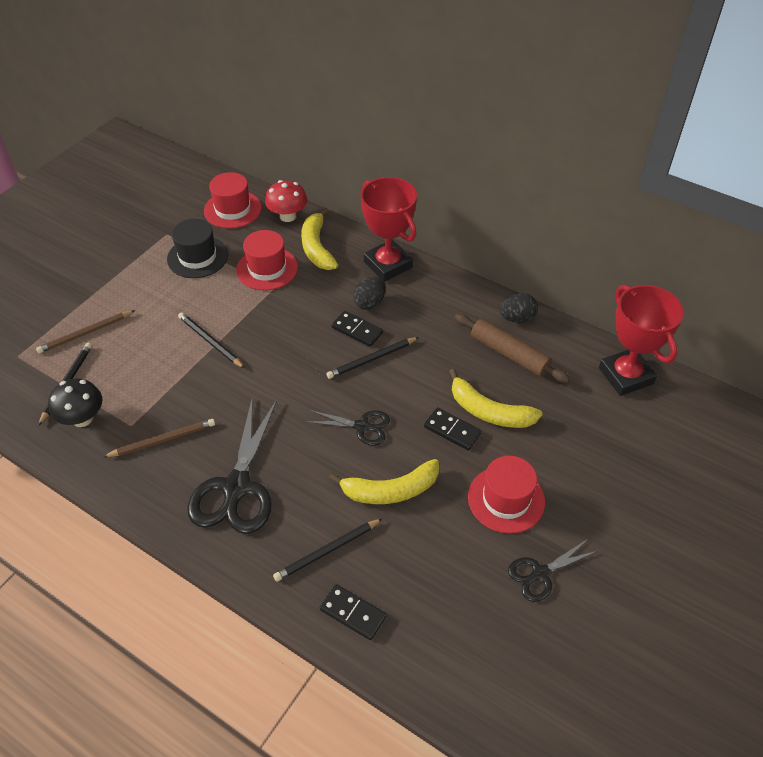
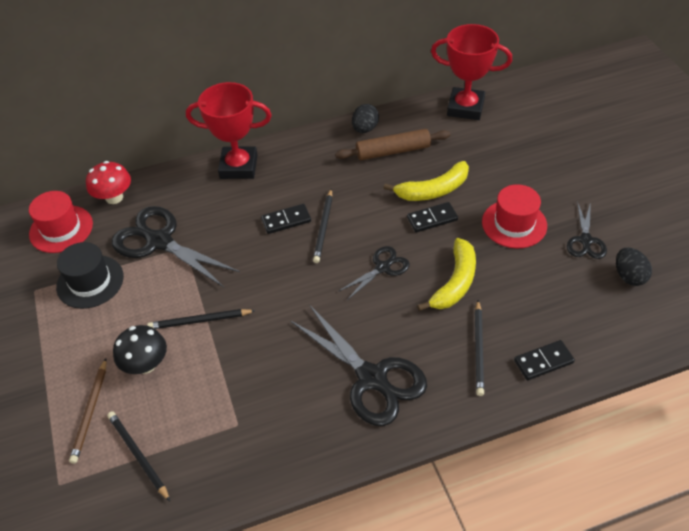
camera: 50 degrees left, 0 degrees up
(82, 418) = (193, 460): black mushroom -> black mushroom (146, 364)
(163, 440) = (276, 408): brown pencil -> none
(267, 268) = (159, 241): red hat -> black scissors
(317, 247) = (171, 198): yellow banana -> none
(370, 303) = (266, 198): black egg -> black egg (629, 276)

